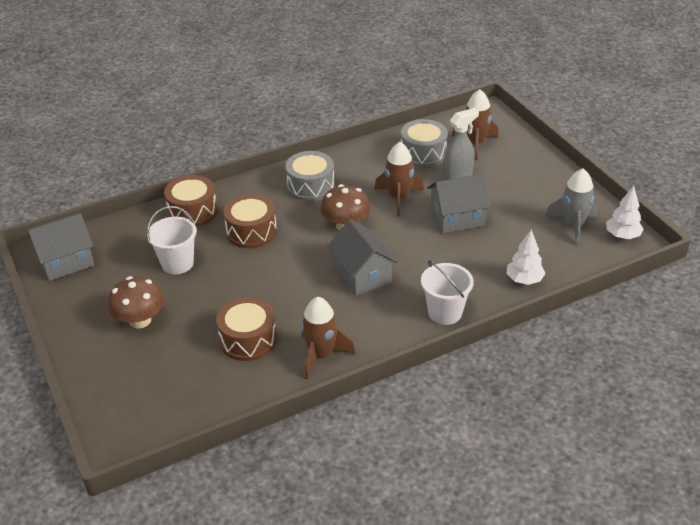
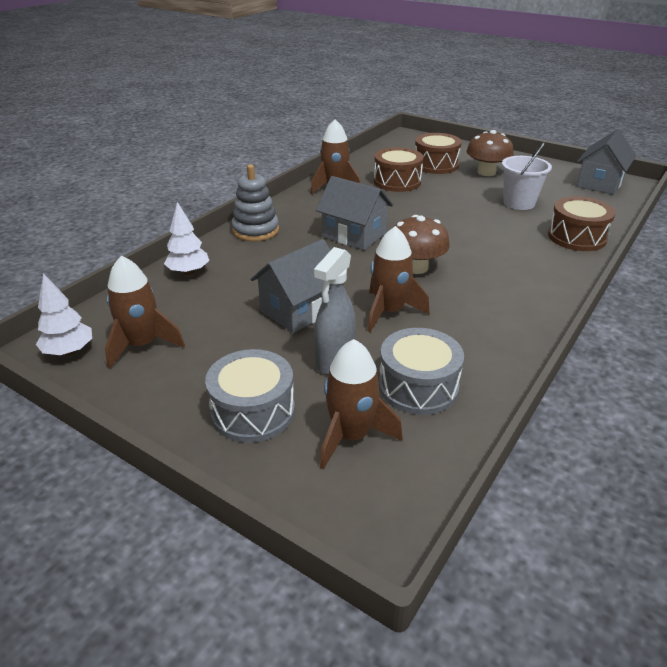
camera: 150 degrees right, 5 degrees down
(251, 231) = (497, 238): brown drum -> brown drum (435, 165)
(310, 186) = (504, 293): grey drum -> grey drum (253, 411)
(445, 312) = (255, 230): white bucket -> grey stacking toy
(573, 225) = (142, 345): grey rocket -> brown rocket

